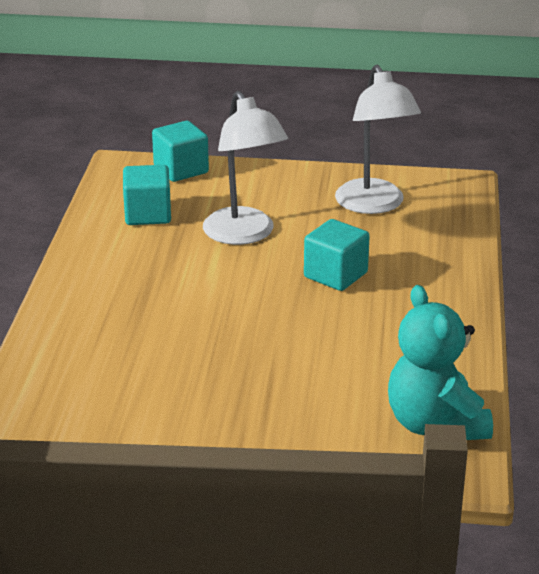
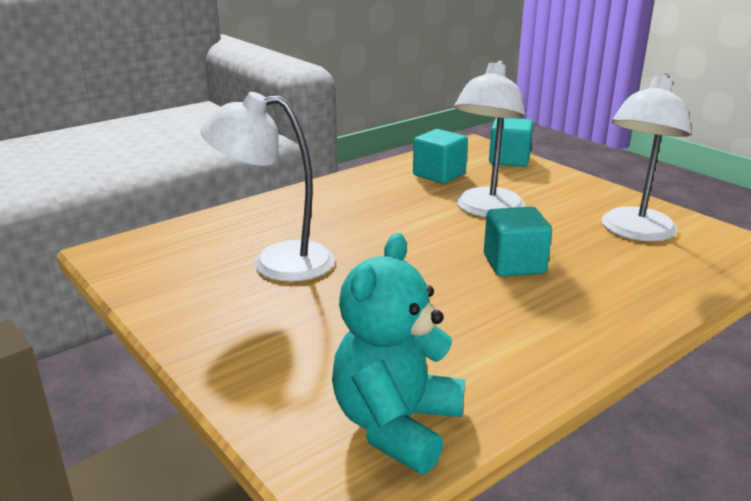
camera: 45 degrees right, 5 degrees down
(165, 367) = (276, 262): none -> white lamp

